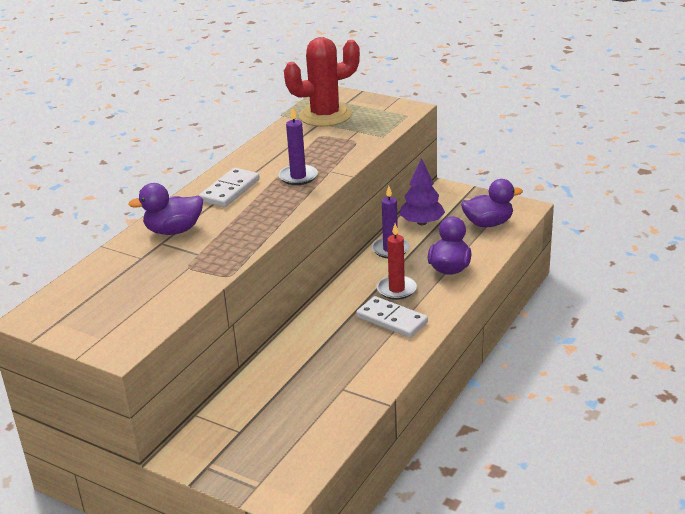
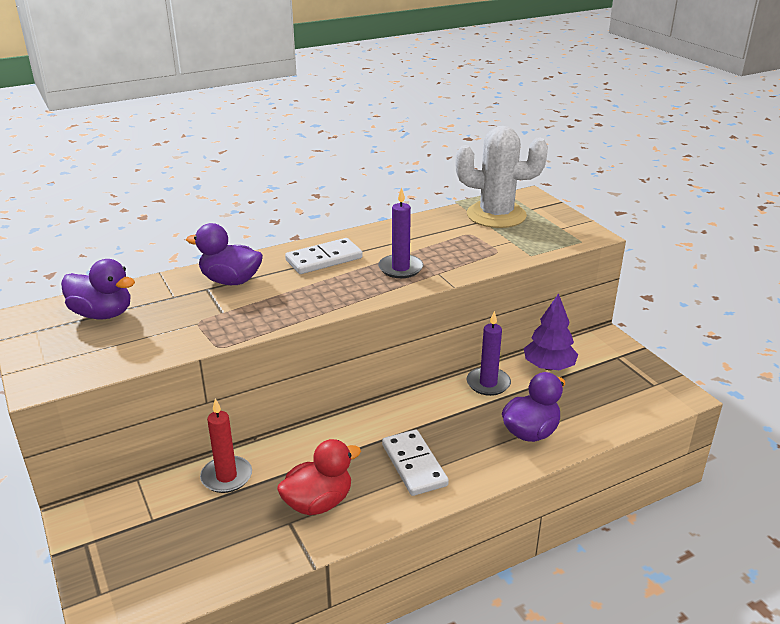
camera: 30 degrees right, 0 degrees up
(325, 115) = (496, 215): red cactus -> white cactus
(350, 369) = (318, 502): none -> red duck
(396, 289) = (452, 432): red candle -> red candle (226, 477)
(488, 223) = (621, 397): purple duck -> purple duck (103, 314)

